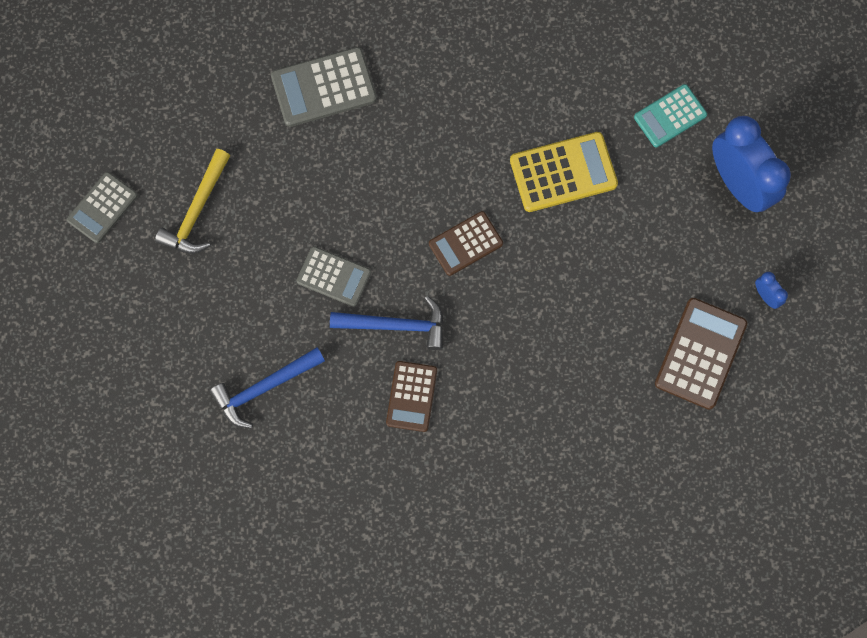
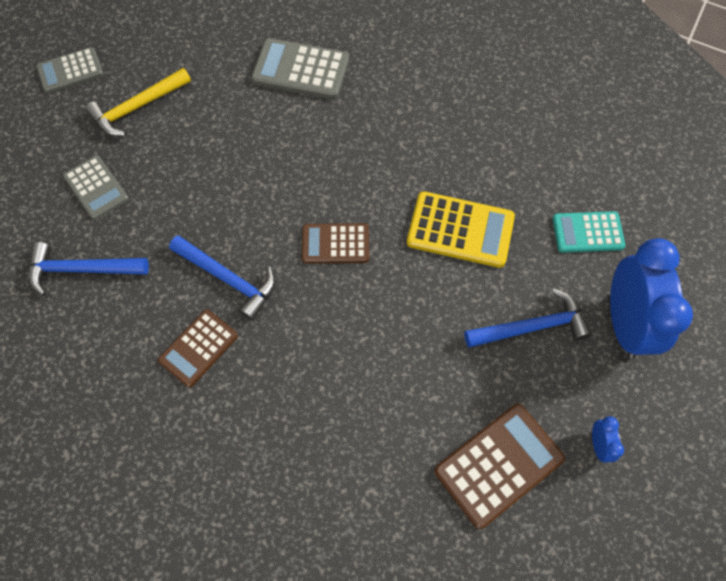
camera: 30 degrees right, 10 degrees down
(334, 276) = (205, 212): grey calculator -> grey calculator (96, 188)
(668, 228) = (532, 327): none -> blue hammer

